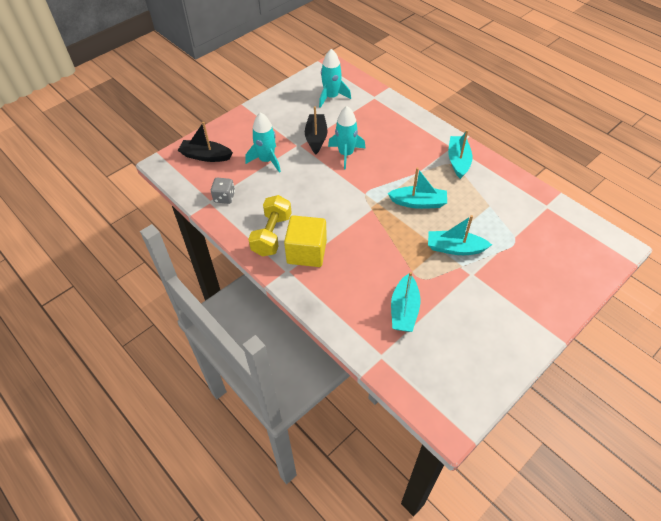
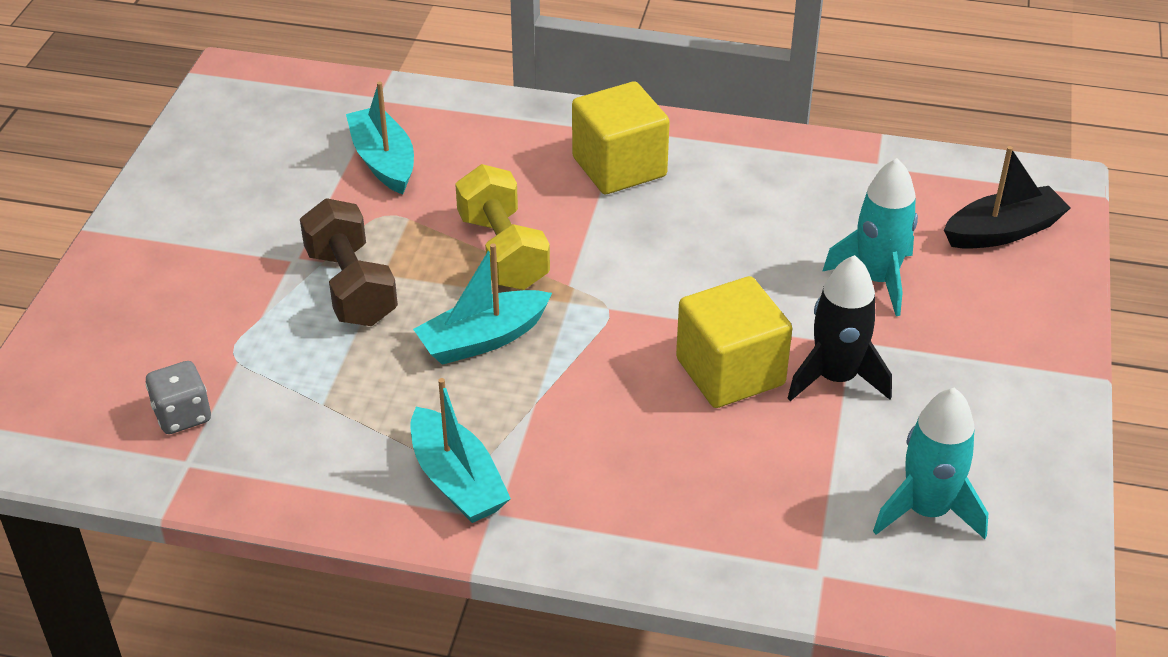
camera: 145 degrees right, 10 degrees down
(224, 197) = (864, 181): grey dice -> grey dice (182, 415)
(272, 235) = (707, 165): yellow dumbbell -> yellow dumbbell (503, 252)
(316, 138) = (836, 378): black boat -> black rocket
(346, 154) = (730, 372): turquoise rocket -> yellow cube
(455, 248) = (351, 287): turquoise boat -> brown dumbbell

